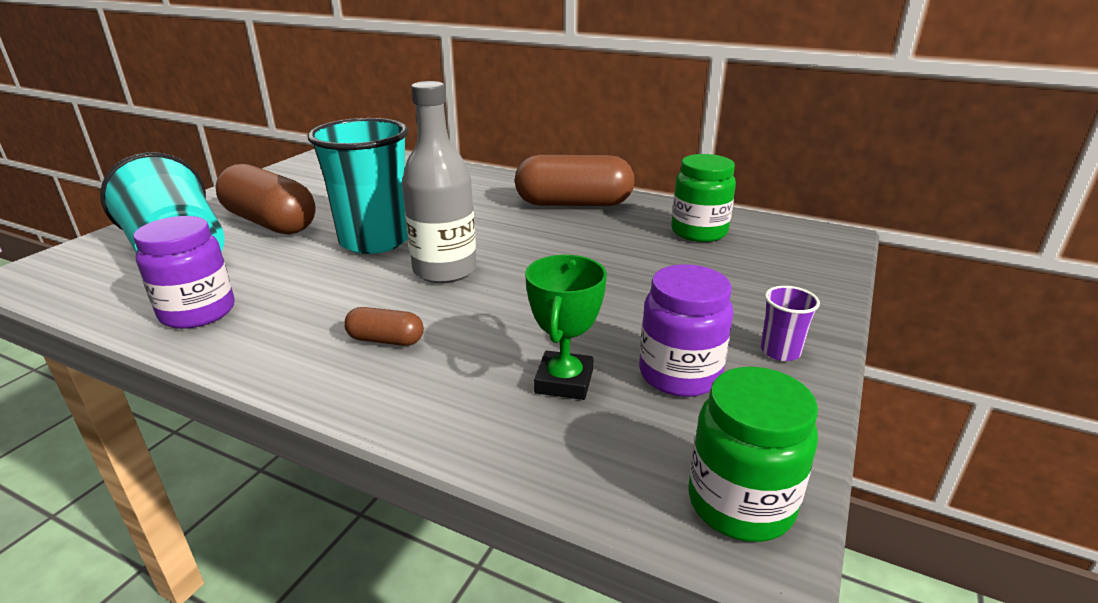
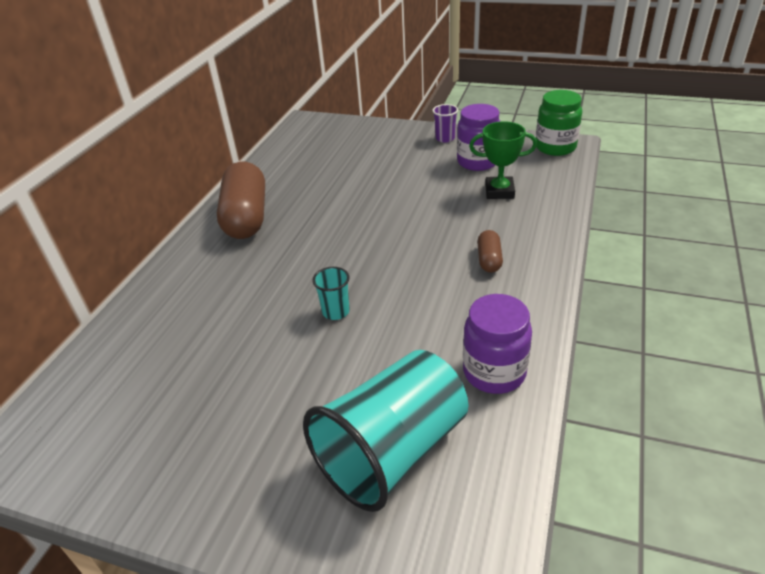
camera: 95 degrees left, 10 degrees up
(270, 222) = (296, 410): brown capsule -> none
(375, 241) = (336, 311): turquoise cup -> turquoise cup, size x0.41
(445, 270) = (385, 258): grey bottle -> none
(699, 232) = (302, 162): green jar -> none

